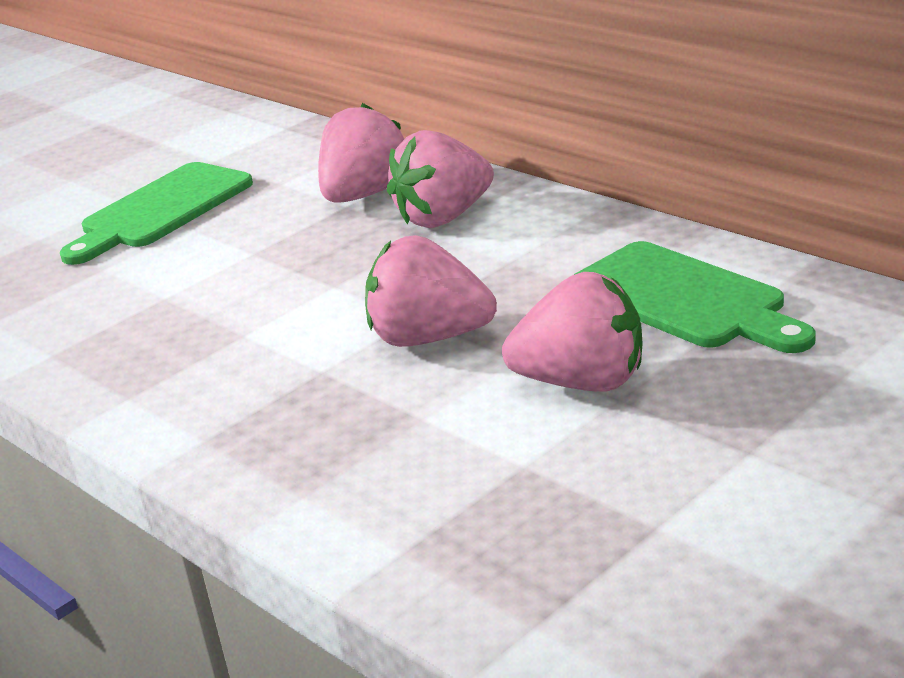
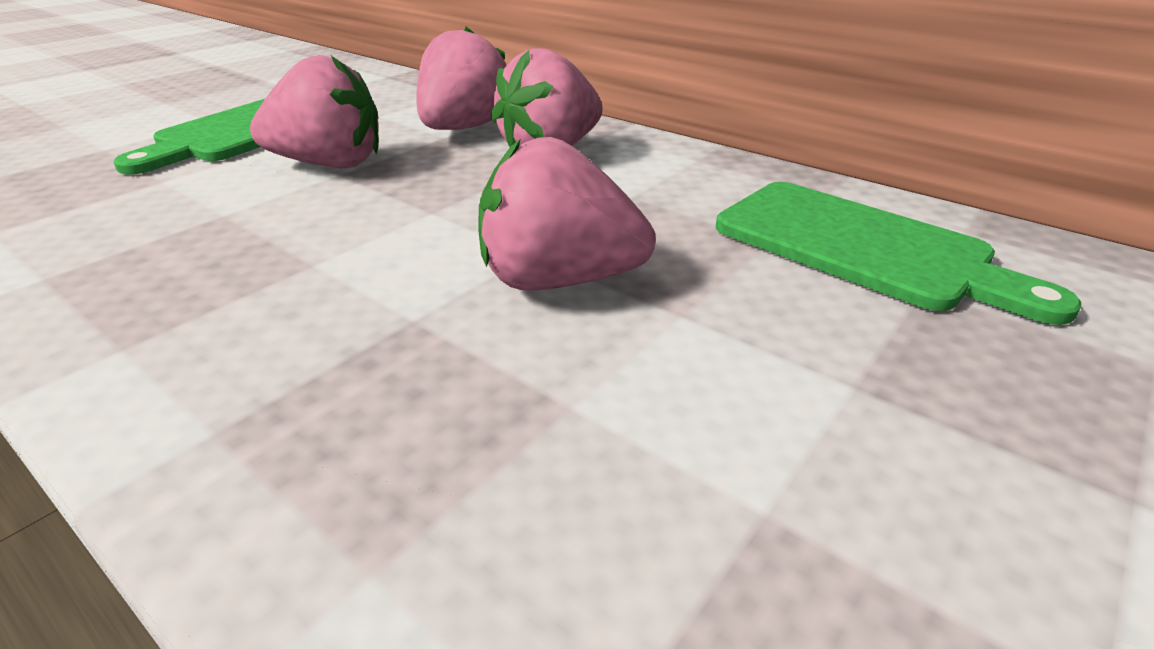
camera: 10 degrees left, 5 degrees up
(582, 382) = (793, 356): pink strawberry -> pink strawberry (329, 164)

